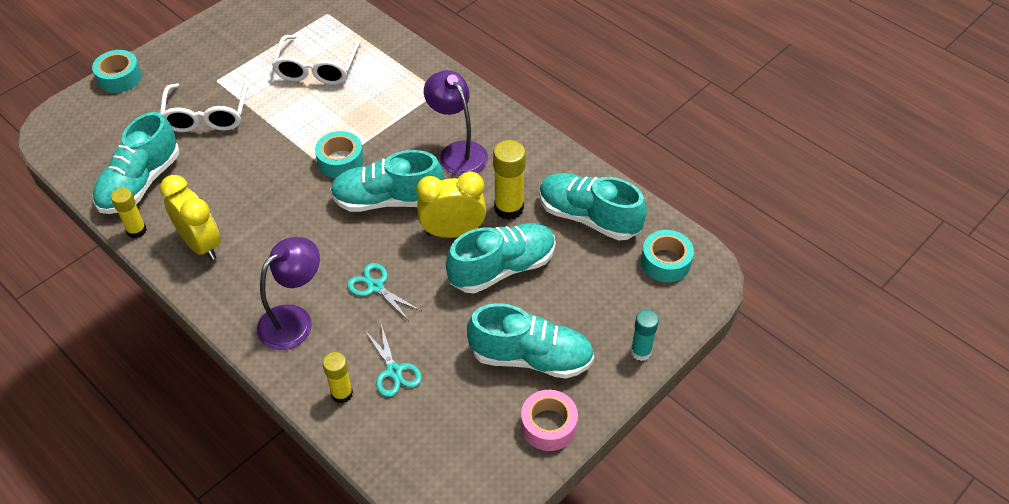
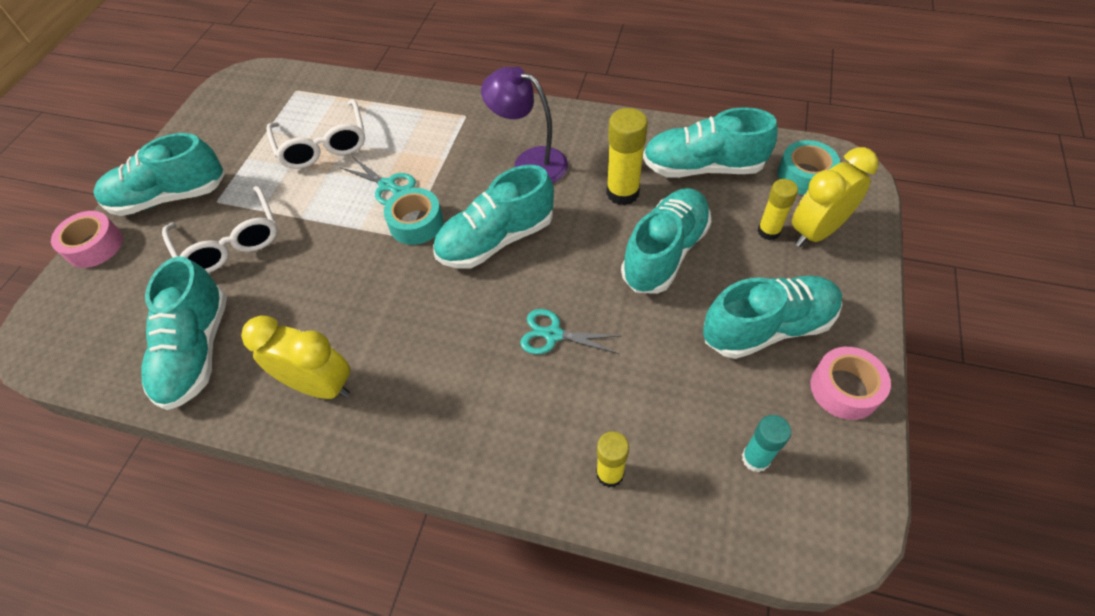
camera: 25 degrees left, 5 degrees up
(119, 78) = (94, 246): turquoise tape -> pink tape
(136, 230) = (228, 408): yellow glue stick -> yellow glue stick (768, 231)
(188, 63) = (170, 197): none -> turquoise shoe
(294, 320) = (492, 417): purple lamp -> none
(394, 371) = (645, 416): turquoise scissors -> turquoise scissors (387, 185)
(453, 232) = (587, 240): yellow clock -> yellow clock (816, 231)
(641, 352) = (859, 268): turquoise glue stick -> turquoise glue stick (755, 458)

